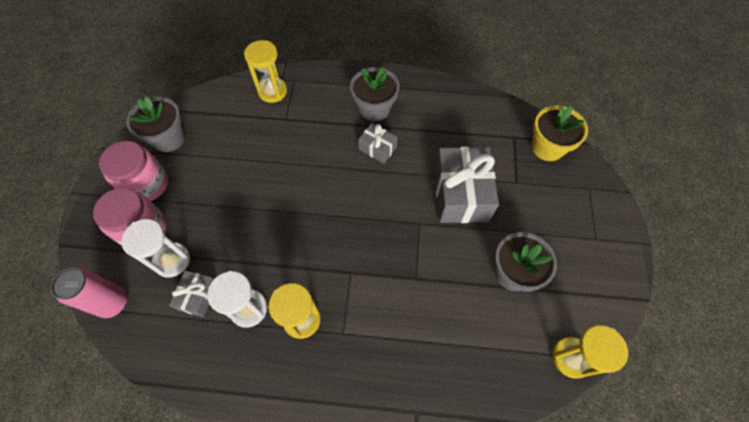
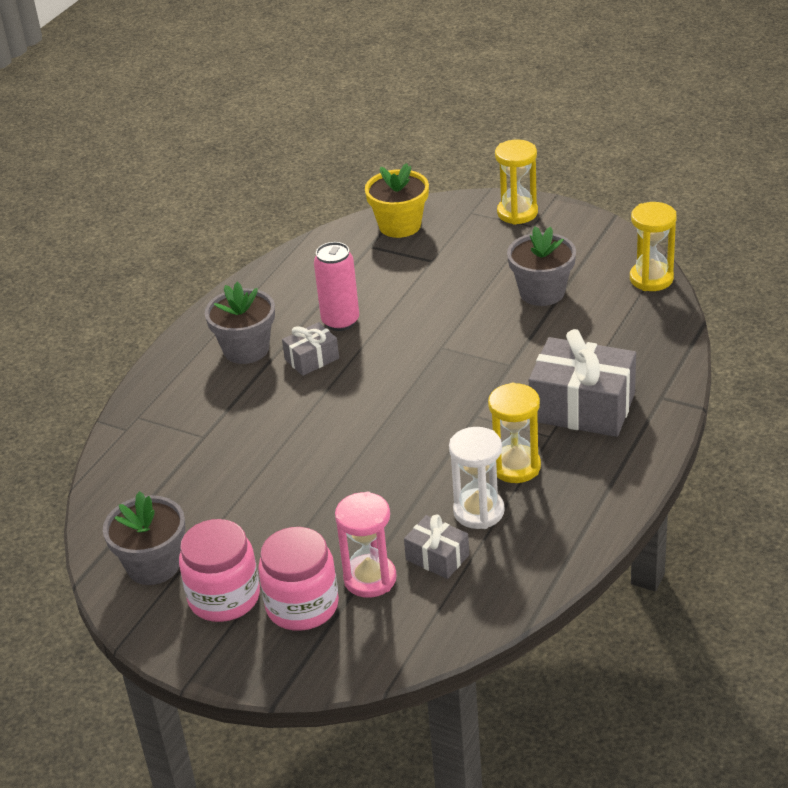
camera: 65 degrees left, 25 degrees down
(113, 303) = (403, 645): pink can -> pink can (340, 321)
(172, 260) = (370, 579): white hourglass -> pink hourglass
(272, 91) = (142, 442): yellow hourglass -> yellow hourglass (517, 213)
(460, 194) = (422, 306): grey gift -> grey gift (582, 407)

